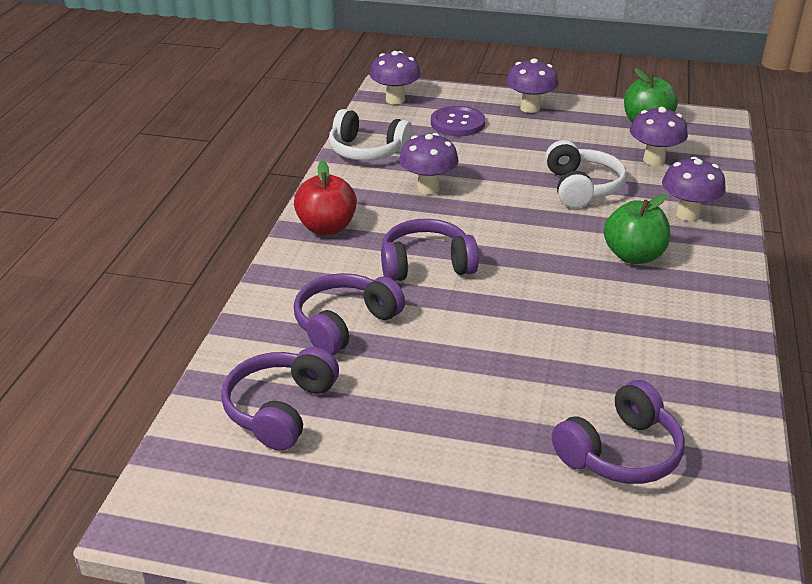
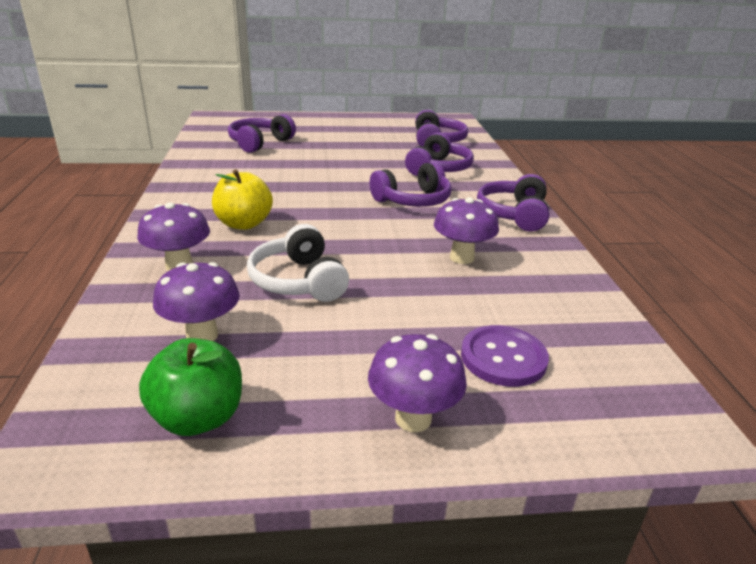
camera: 160 degrees right, 5 degrees down
(326, 228) = (514, 214): red apple -> purple headphones
(367, 151) = (568, 291): white headphones -> none
(395, 100) = (640, 394): purple mushroom -> none
(633, 256) = (244, 224): green apple -> yellow apple

